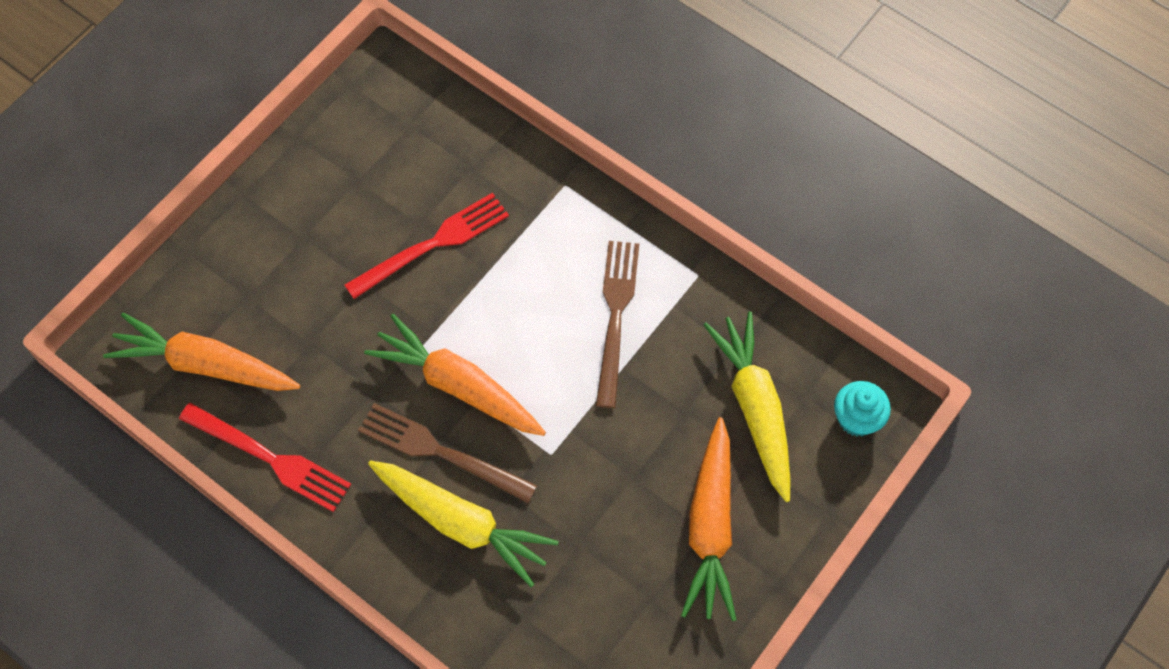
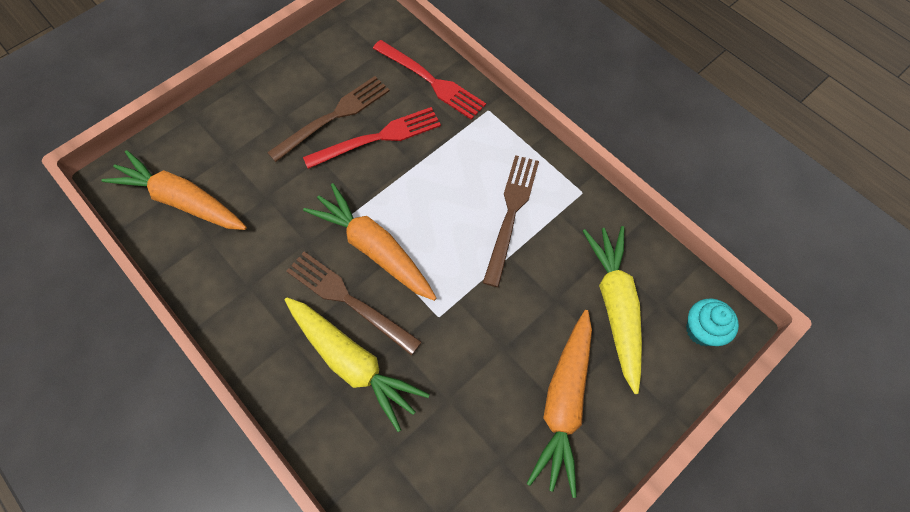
camera: 10 degrees right, 0 degrees up
(271, 459) = (212, 282): red fork -> red fork (432, 81)
(371, 223) = (334, 116): none -> brown fork

